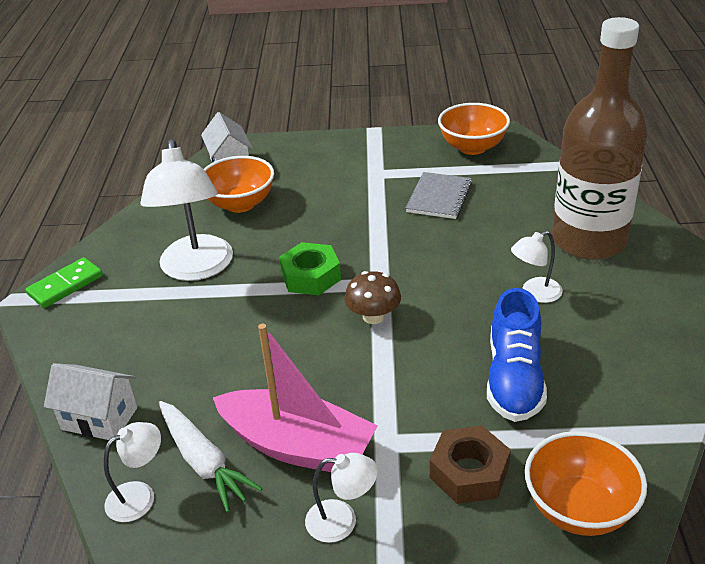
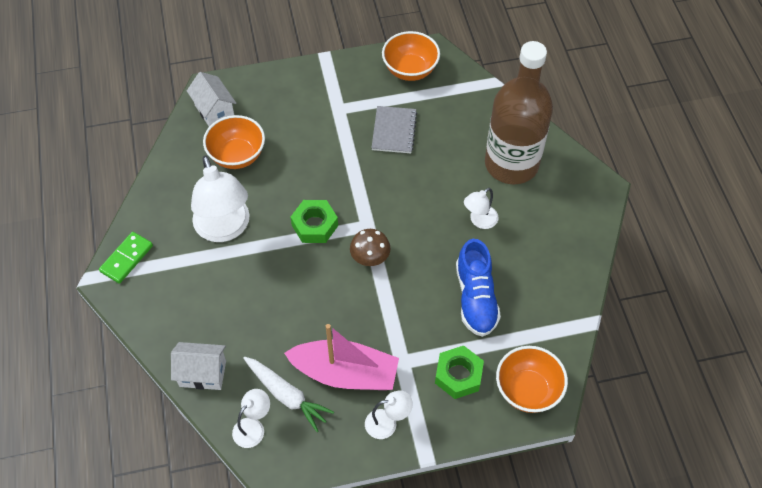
camera: 15 degrees left, 20 degrees up
(469, 472) = (458, 375): brown nut -> green nut

